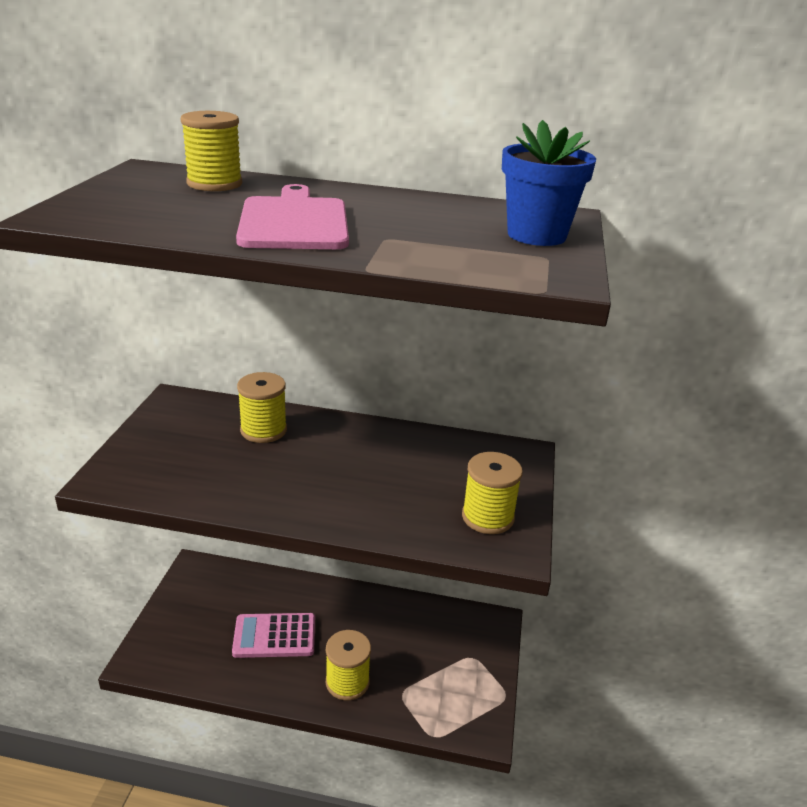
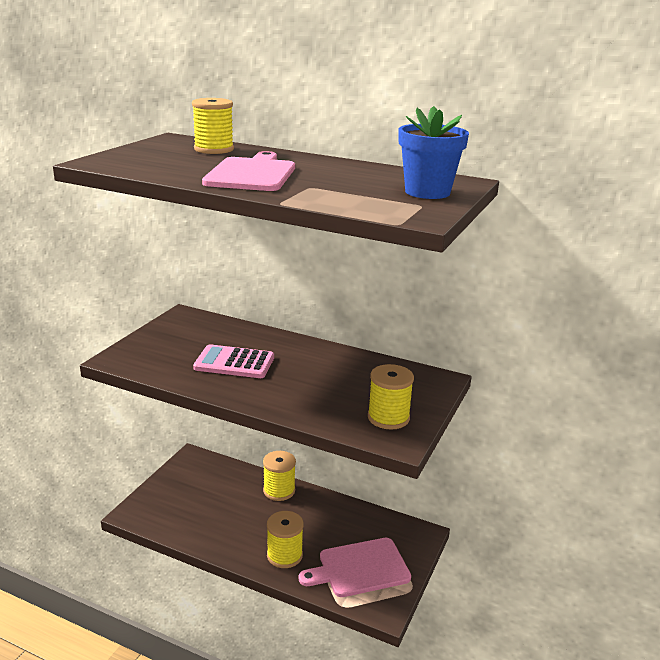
camera: 15 degrees right, 5 degrees down
(263, 430) = (241, 341): yellow spool -> yellow spool (279, 491)
(274, 636) = (238, 514): pink calculator -> pink calculator (234, 363)
(439, 681) = (360, 568): none -> pink cutting board

